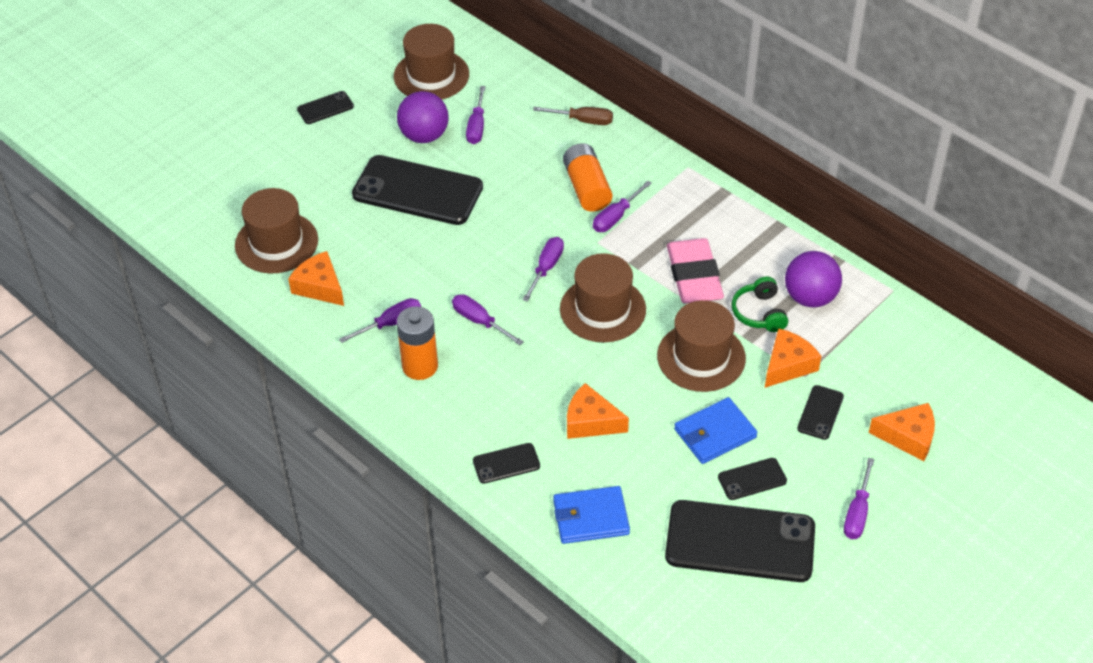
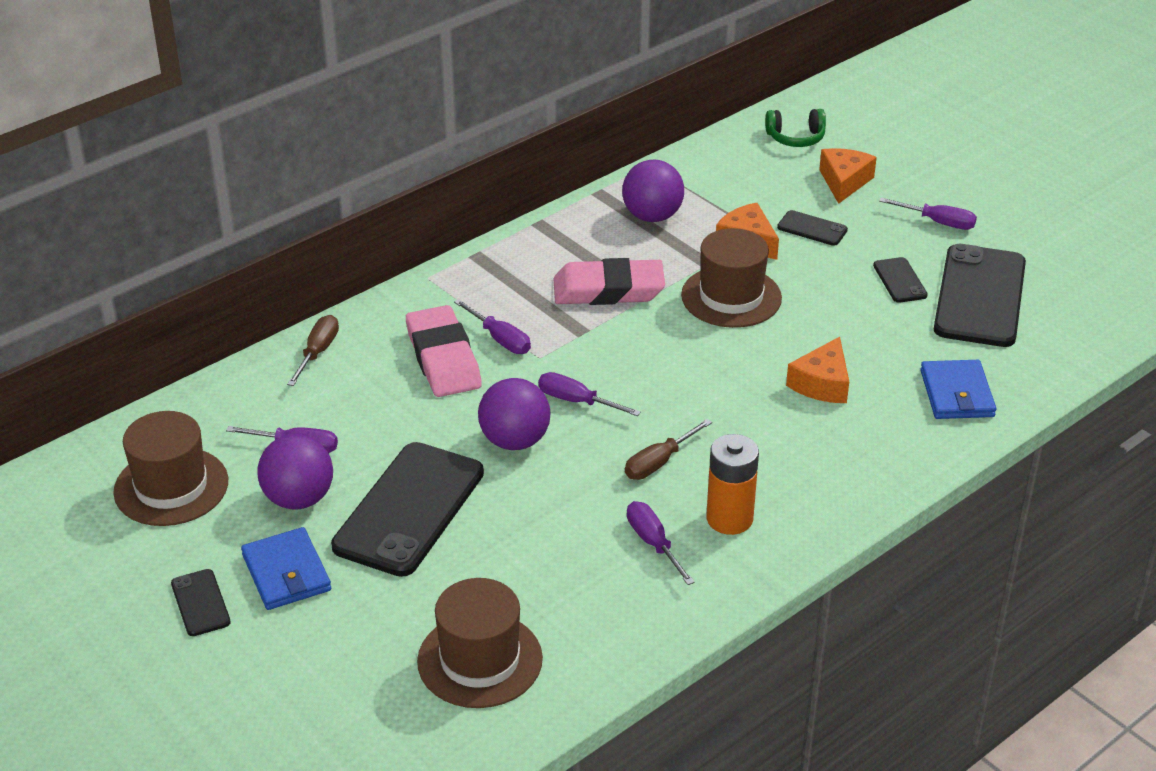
camera: 85 degrees left, 10 degrees down
(319, 287) = (576, 613): orange cheese -> none
(479, 321) = (658, 463): purple screwdriver -> brown screwdriver
(496, 238) = (515, 441): none -> purple ball
(506, 463) = (884, 452): black phone -> none
(587, 188) = (443, 358): orange battery -> pink eraser
(602, 309) = (651, 361): brown hat -> none
(714, 433) = (839, 298): blue wallet -> blue wallet (286, 573)
(759, 313) = (670, 251): green headphones -> green headphones (795, 138)

